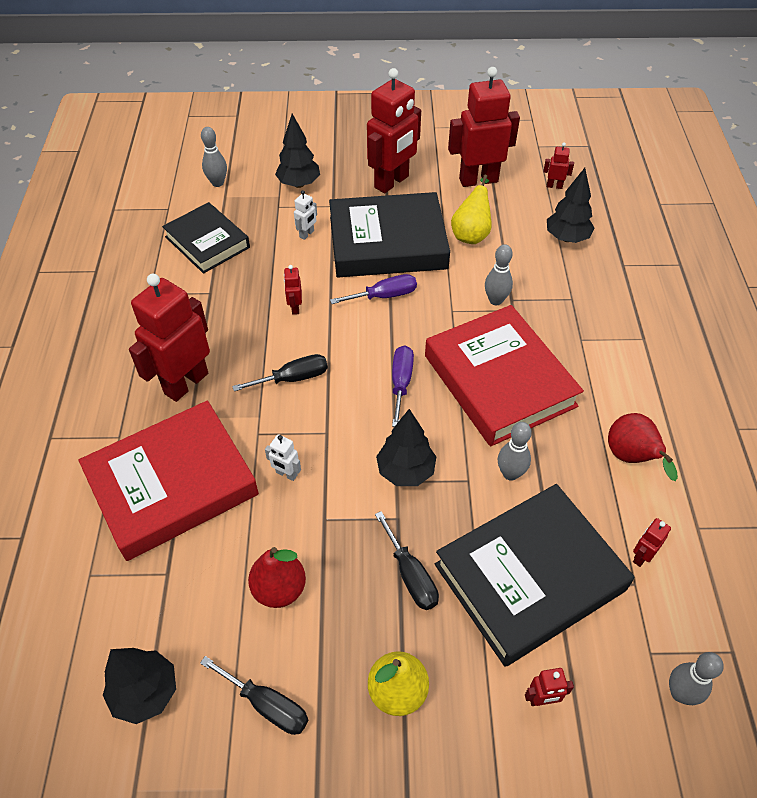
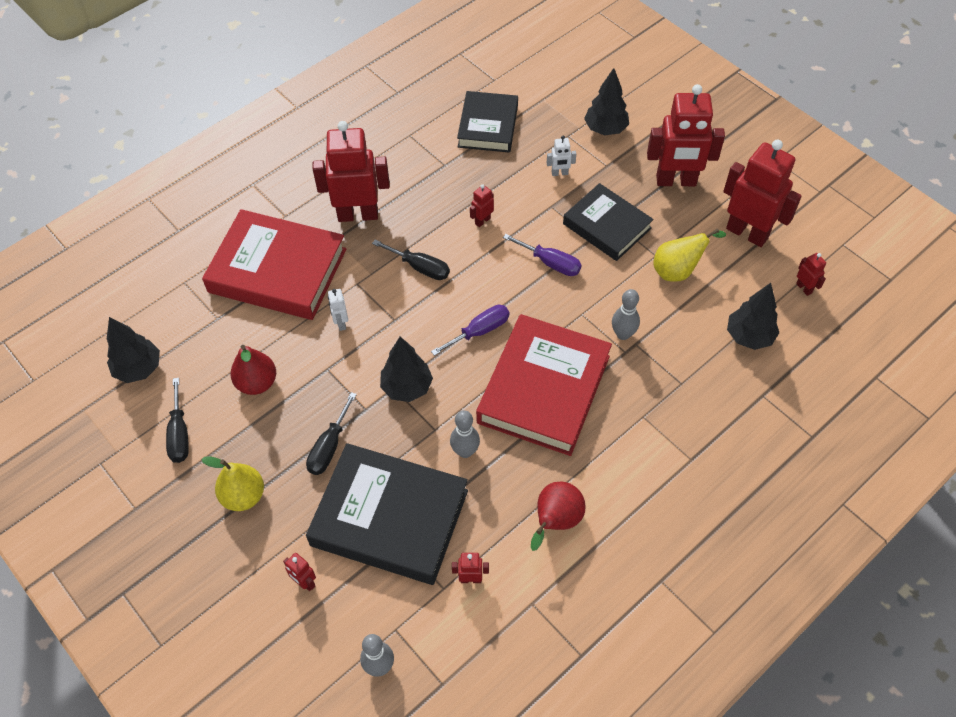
camera: 50 degrees right, 5 degrees up
(217, 183) = (550, 84): grey bowling pin -> none
(387, 243) = (607, 226): black book -> black book, size x0.63

